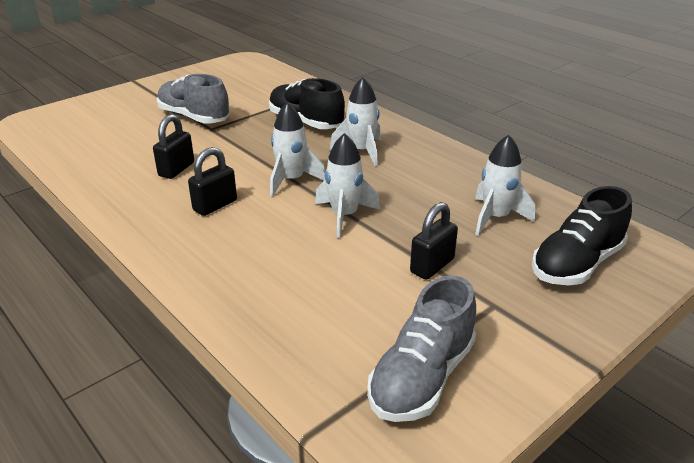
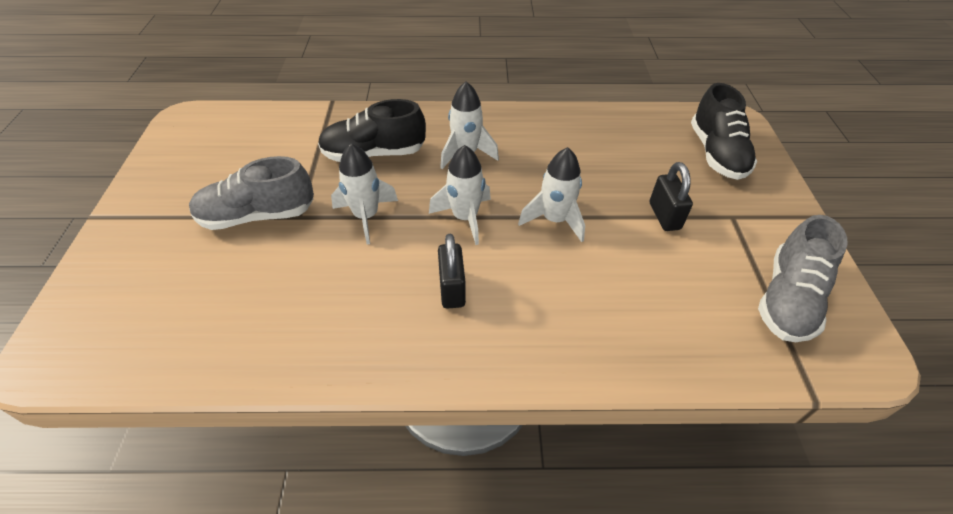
camera: 50 degrees left, 15 degrees up
(176, 169) = (350, 282): black padlock -> none
(422, 377) = (787, 299): grey shoe -> grey shoe turned 45 degrees clockwise
(495, 218) = (632, 151): white rocket -> white rocket (366, 216)

